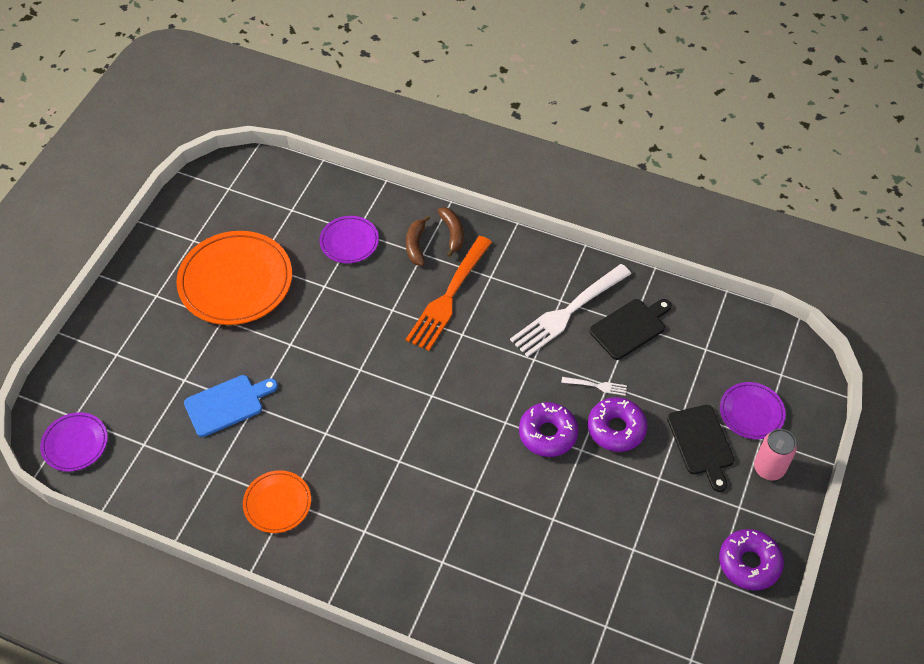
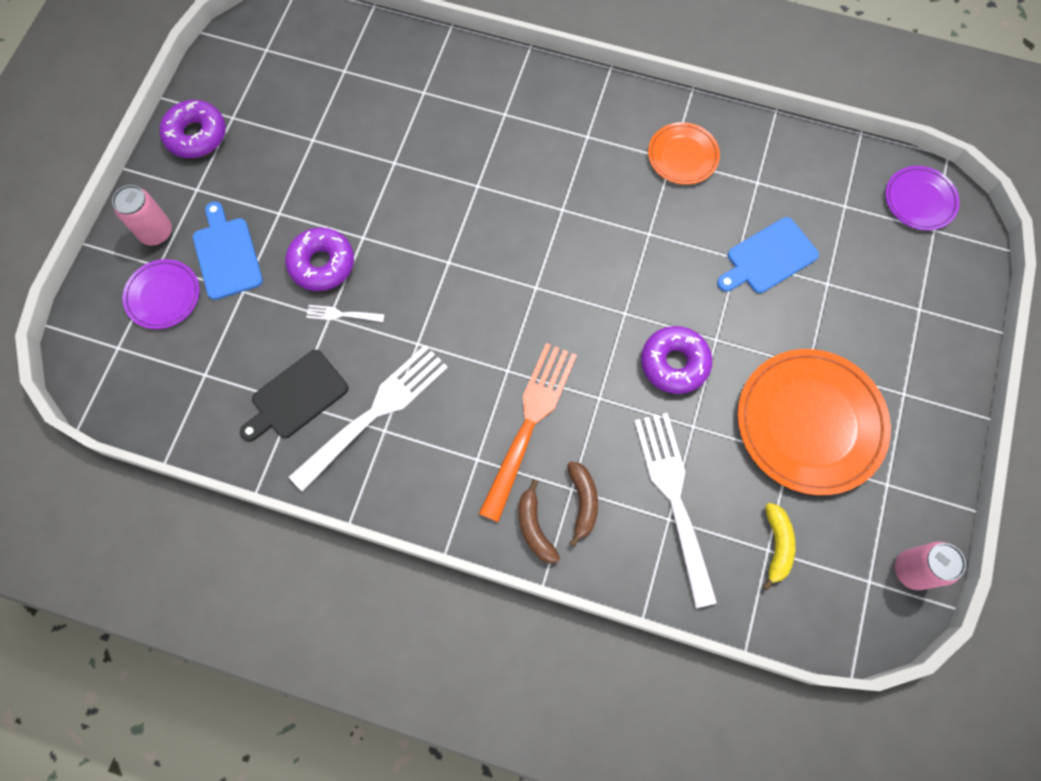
camera: 175 degrees right, 15 degrees up
(197, 192) = (911, 570): none -> pink can
(285, 211) = (776, 545): none -> yellow banana
(349, 242) = (675, 500): purple plate -> white fork
(547, 434) = (400, 252): purple donut -> purple donut (674, 363)
(701, 443) = (227, 255): black cutting board -> blue cutting board

